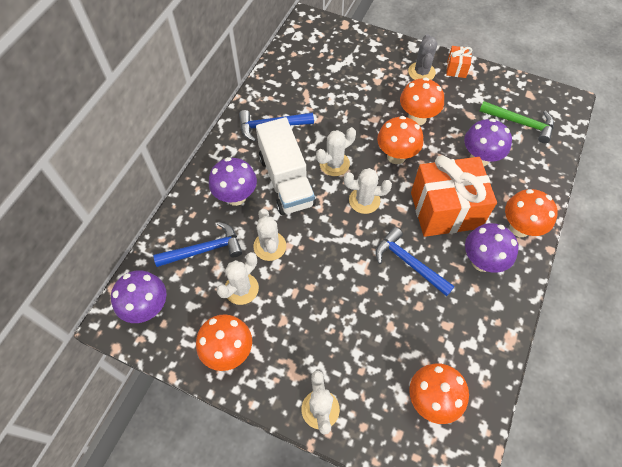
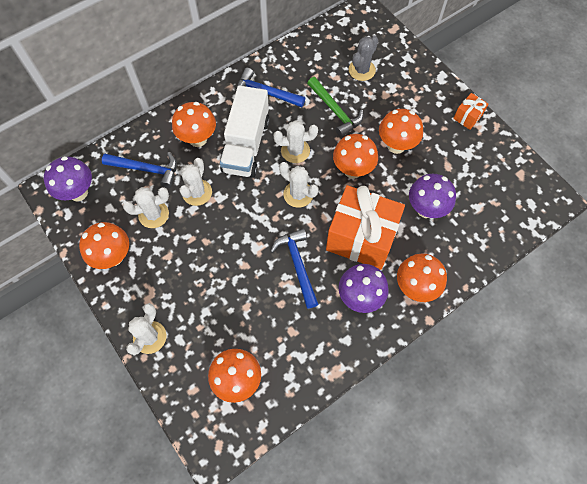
camera: 30 degrees right, 5 degrees up
(236, 197) = (198, 139): purple mushroom -> orange mushroom
(421, 72) = (432, 105): grey cactus -> grey cactus (362, 70)
(520, 123) = (489, 196): green hammer -> green hammer (335, 111)

